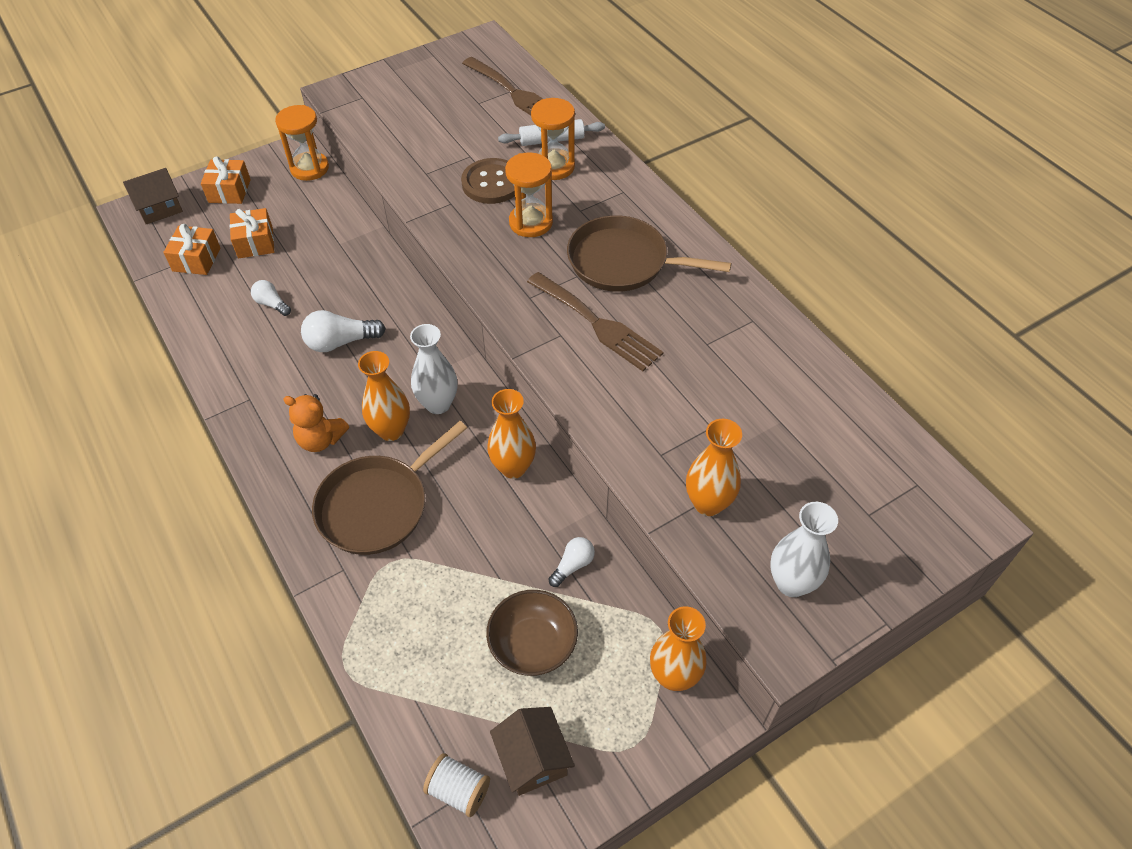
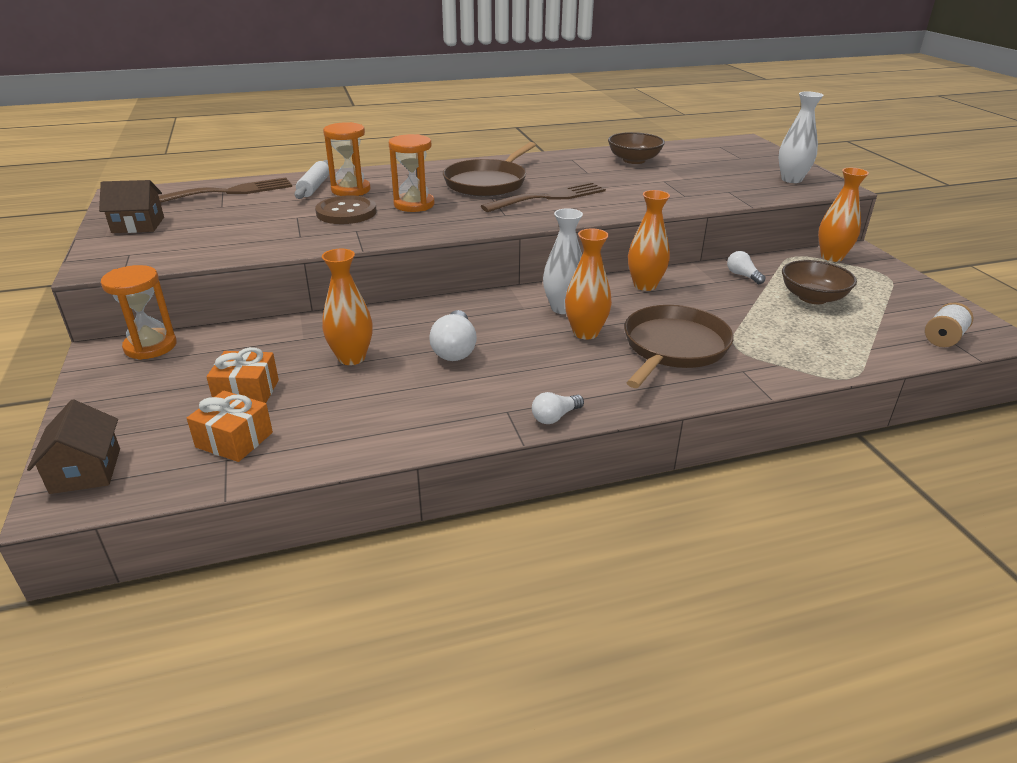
camera: 75 degrees left, 20 degrees down
(229, 191) = (122, 406): orange gift -> none
(272, 304) = (365, 387): white light bulb -> white light bulb (555, 417)
(320, 439) = (583, 370): orange teddy bear -> none
(377, 506) = (673, 347): brown pan -> brown pan turned 120 degrees counterclockwise
(533, 759) = (908, 309): brown house -> brown house (138, 225)
(708, 503) = (729, 189): orange vase -> orange vase (351, 358)
(783, 385) = (634, 160): none -> brown bowl

